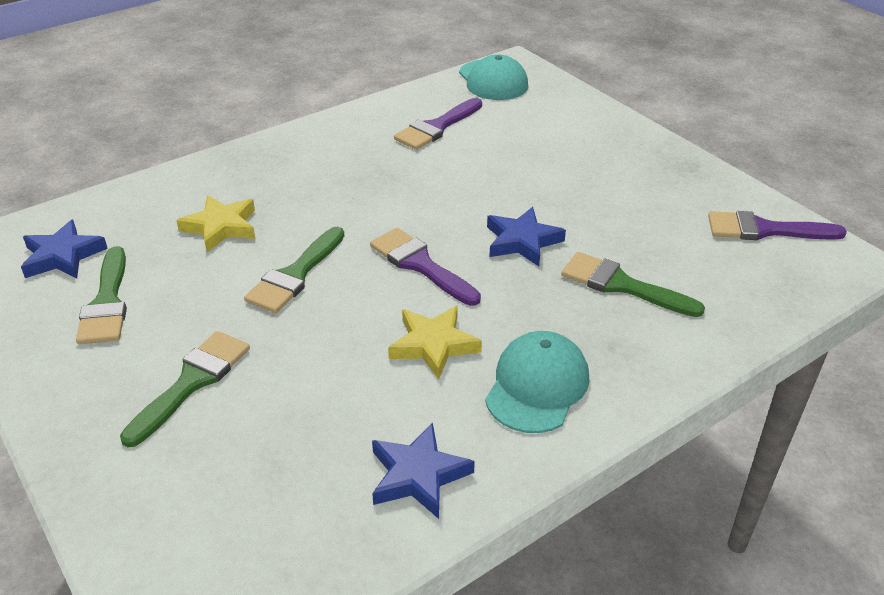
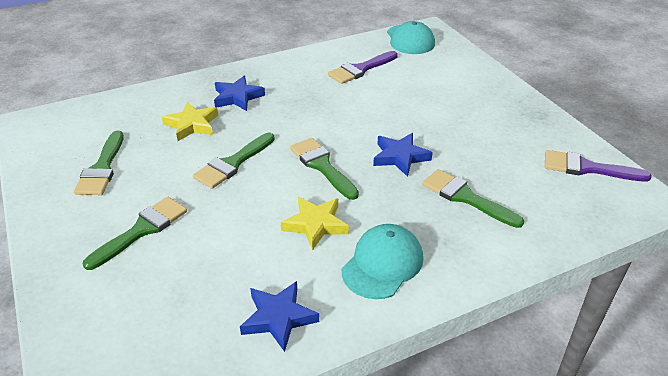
camera: 10 degrees right, 0 degrees up
(63, 256) = (83, 133): blue star -> blue star (237, 97)
(420, 265) = (322, 166): purple brush -> green brush

